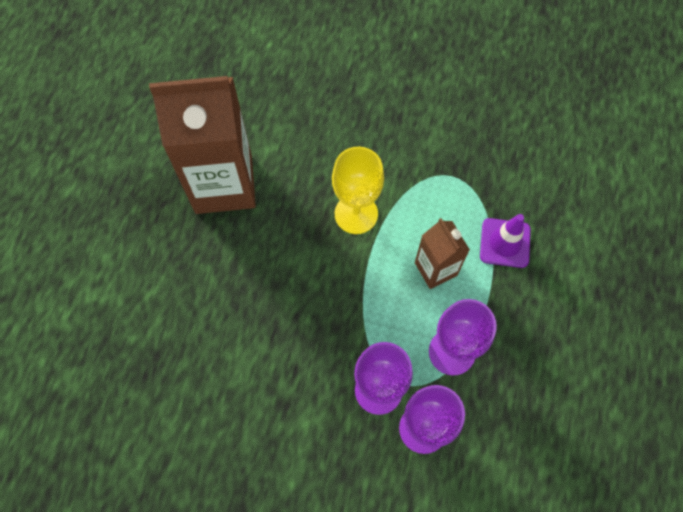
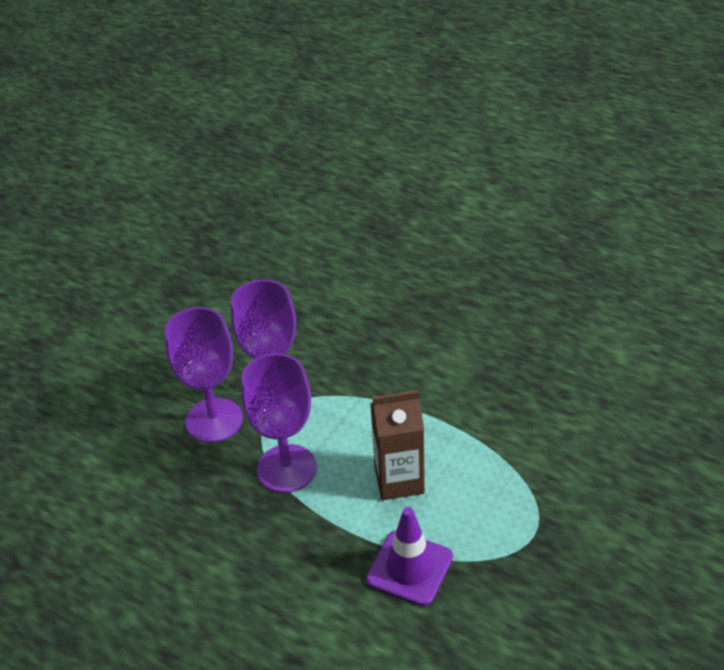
camera: 110 degrees right, 25 degrees down
(224, 184) = (577, 307): brown carton -> none
(356, 214) = (502, 418): yellow goblet -> none

